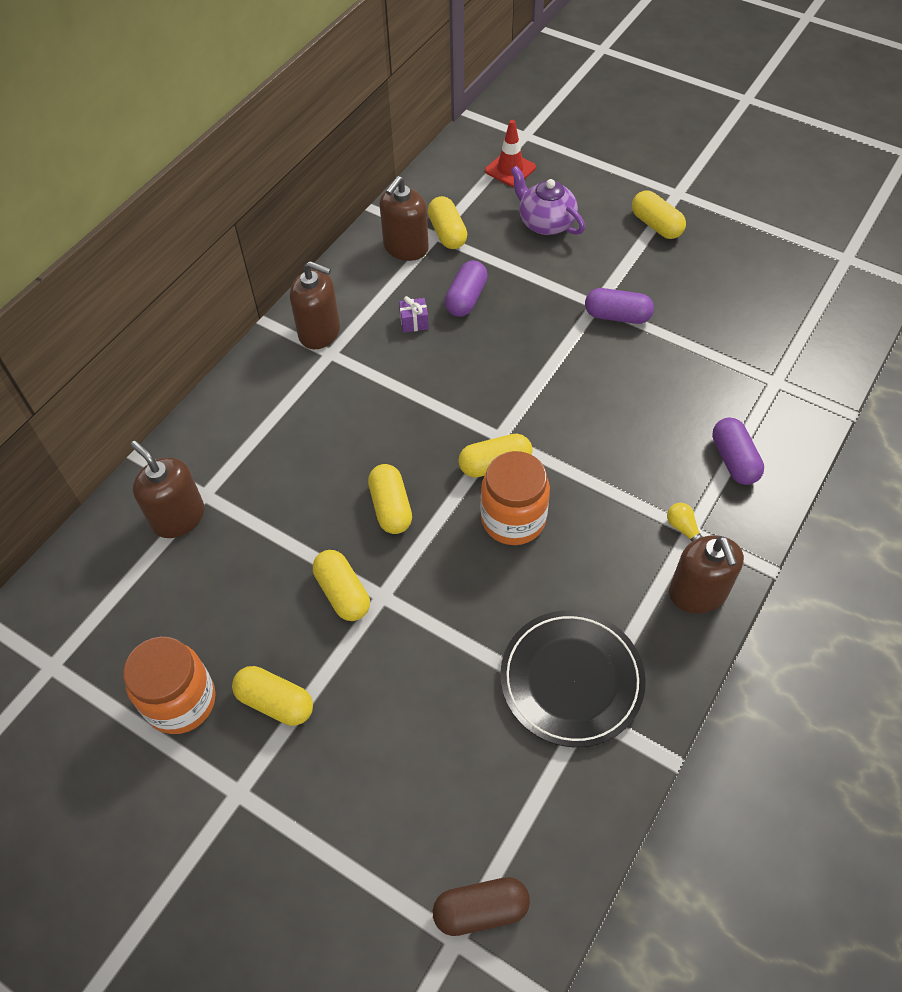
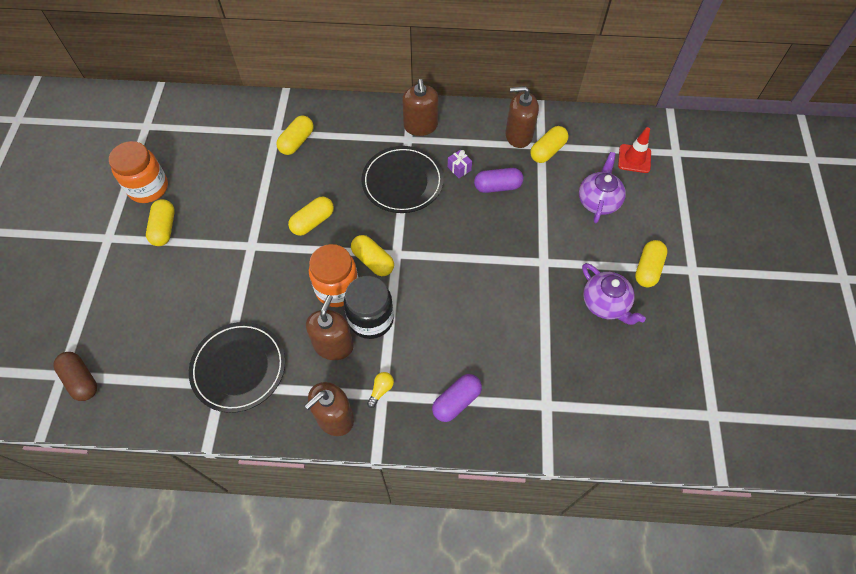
camera: 60 degrees right, 5 degrees up
(178, 517) = (256, 129): brown soap dispenser -> brown soap dispenser (333, 345)
(343, 593) = (244, 226): yellow capsule -> yellow capsule (297, 142)
(394, 386) = (402, 182): none -> black plate
(579, 500) = (371, 319): none -> black jar
(617, 316) = (541, 279): purple capsule -> none
(679, 277) = (605, 304): none -> purple teapot

